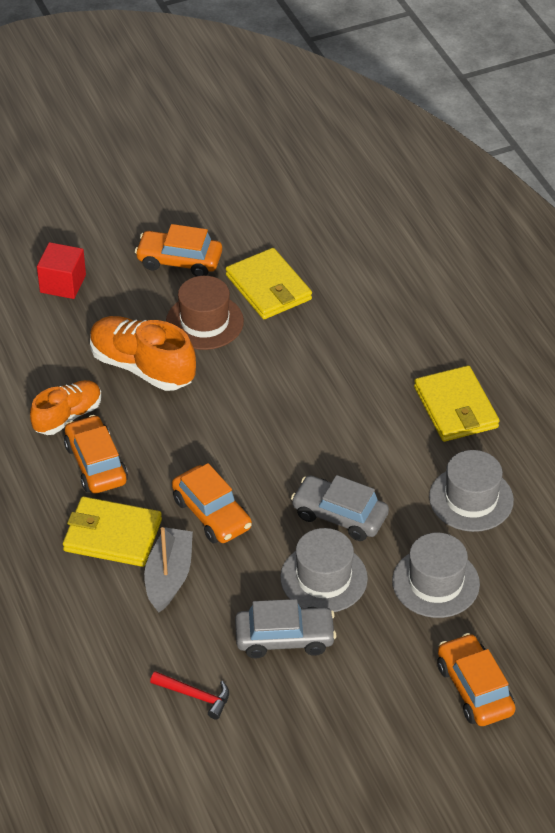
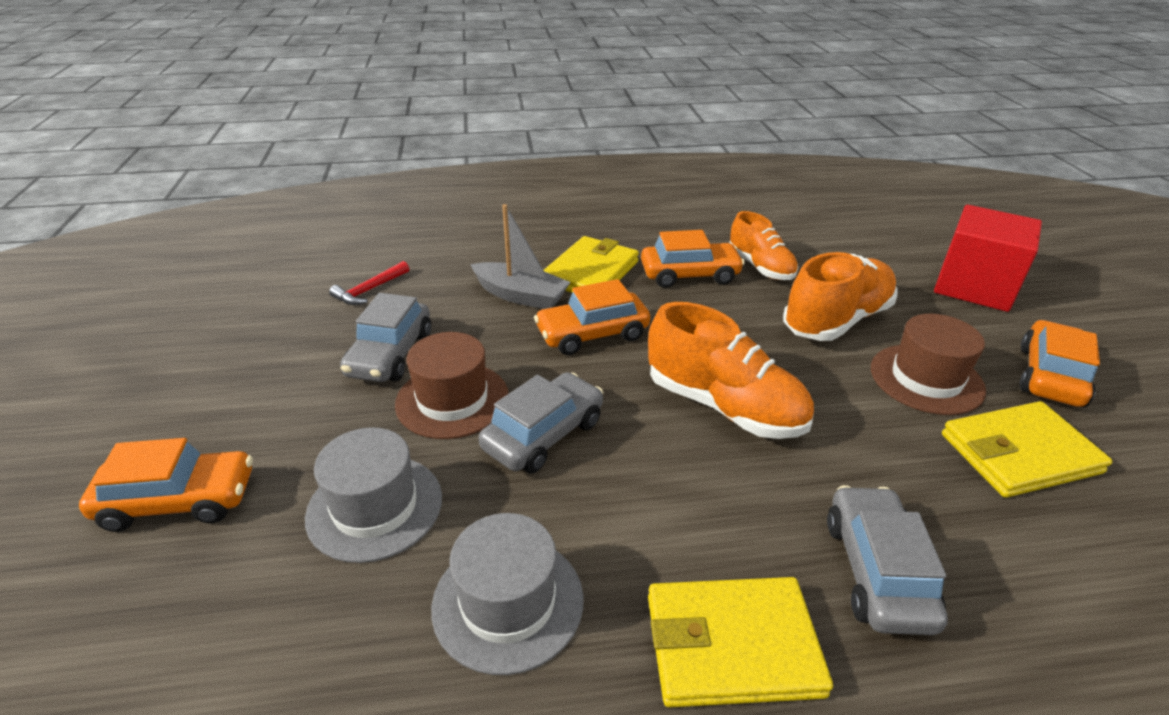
camera: 105 degrees right, 10 degrees down
(63, 283) = (974, 286): red cube -> red cube, size x1.58
(274, 425) = (724, 406): none -> orange shoe
(324, 578) = (452, 400): grey hat -> brown hat
(387, 354) = (877, 571): none -> grey car

